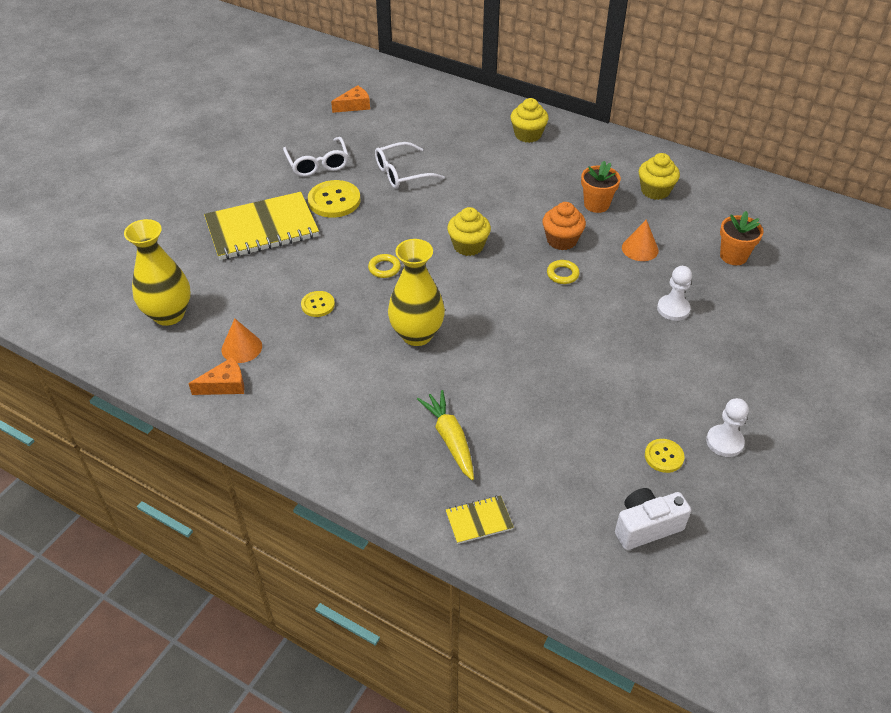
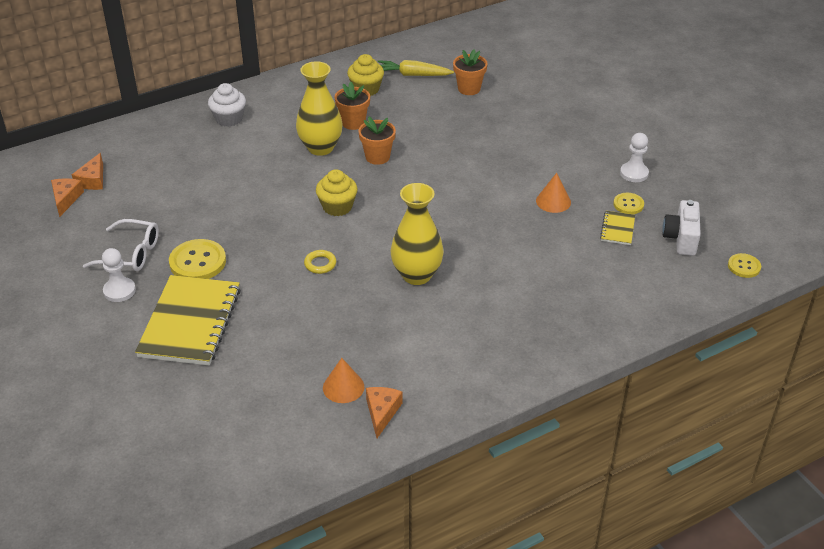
camera: 60 degrees left, 5 degrees down
(169, 314) = (254, 425): yellow vase -> yellow vase (320, 148)
(318, 305) = (330, 320): yellow button -> yellow button (744, 266)
(387, 107) = (93, 180): none -> orange cheese
(402, 173) = (203, 207): white glasses -> none
(450, 439) = (542, 299): yellow carrot -> yellow carrot (413, 75)
(479, 520) = (627, 314): yellow notebook -> yellow notebook (617, 229)
(528, 135) = (229, 119): yellow cupcake -> white cupcake
(561, 240) = (377, 157): orange cupcake -> orange flower pot
(562, 274) = (416, 173): yellow ring -> none
(640, 249) = (422, 125): orange cone -> orange cone (553, 201)
(673, 309) = (497, 138): white pawn -> white pawn (119, 291)

